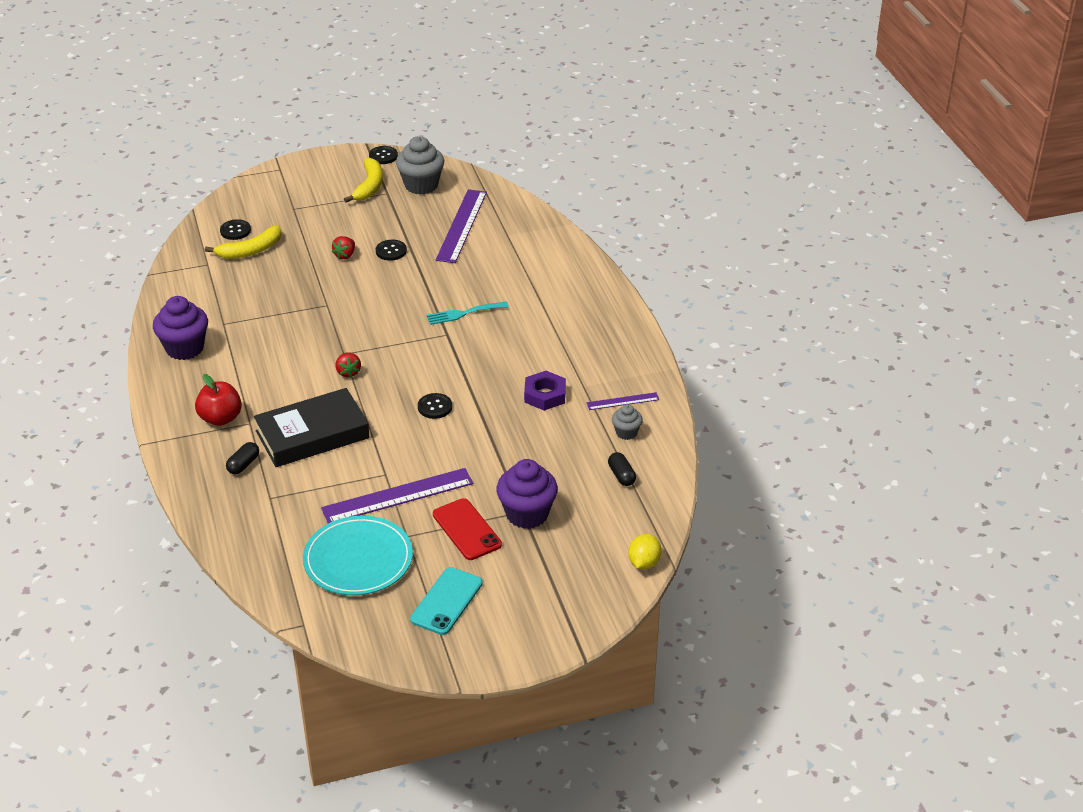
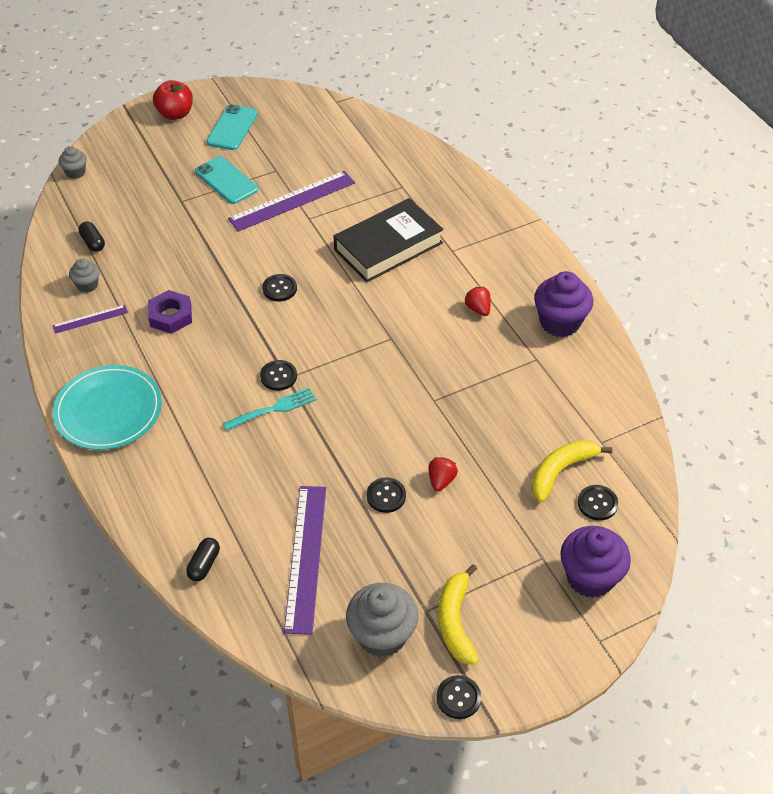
camera: 170 degrees right, 10 degrees up
(220, 418) = (481, 251): red apple -> red apple (175, 114)
(243, 464) = (438, 211): black capsule -> black capsule (204, 564)
(348, 372) = (378, 316): red strawberry -> red strawberry (478, 309)
(358, 559) = (310, 148): turquoise plate -> turquoise plate (108, 410)
(454, 336) = (278, 376): none -> black button
(466, 529) = (226, 180): red phone -> turquoise phone
(527, 514) = (176, 199): purple cupcake -> purple cupcake (590, 577)
(644, 563) = (75, 172): yellow lemon -> grey cupcake

